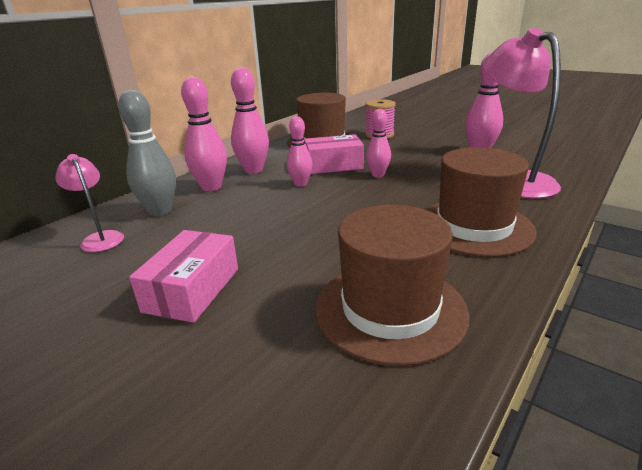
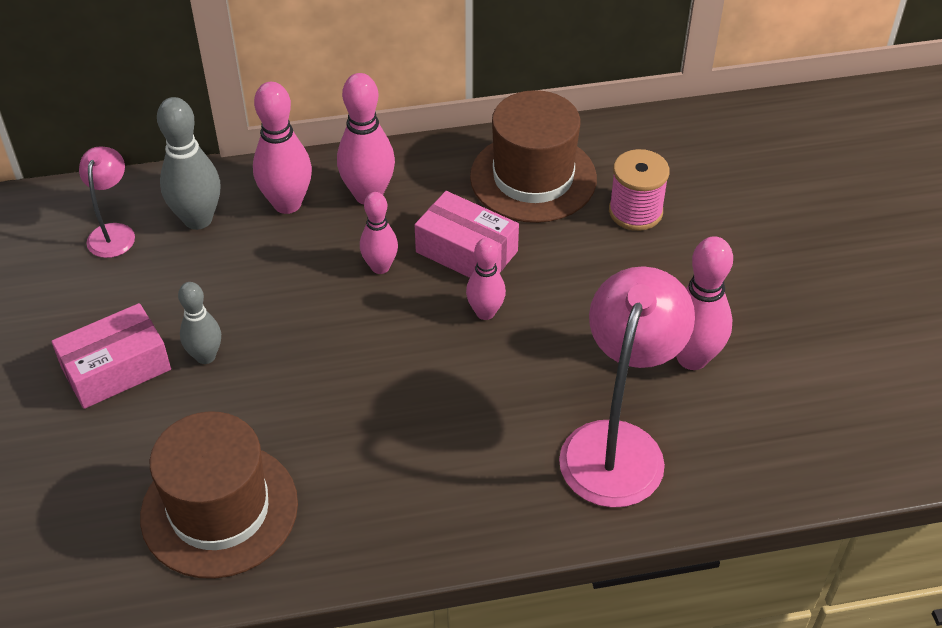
camera: 40 degrees right, 20 degrees up
(253, 252) = (205, 356): none -> grey bowling pin
(473, 227) = (436, 479): brown hat -> none

